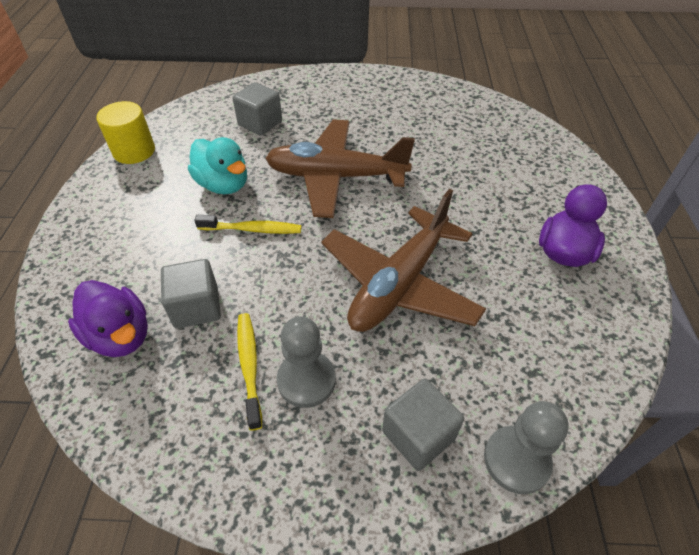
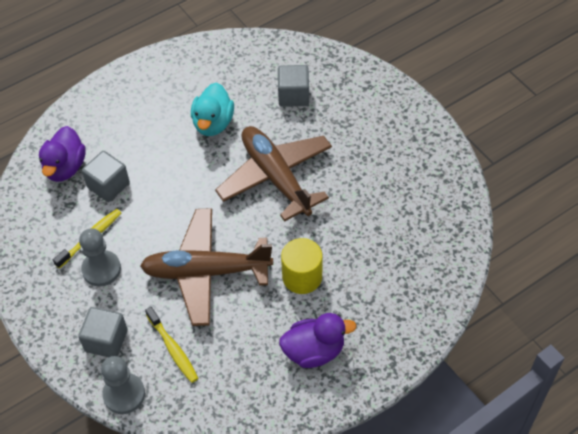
camera: 55 degrees right, 5 degrees up
(134, 151) = (202, 53): yellow cylinder -> yellow cylinder (302, 277)
(252, 229) = (187, 167): yellow toothbrush -> yellow toothbrush (173, 349)

